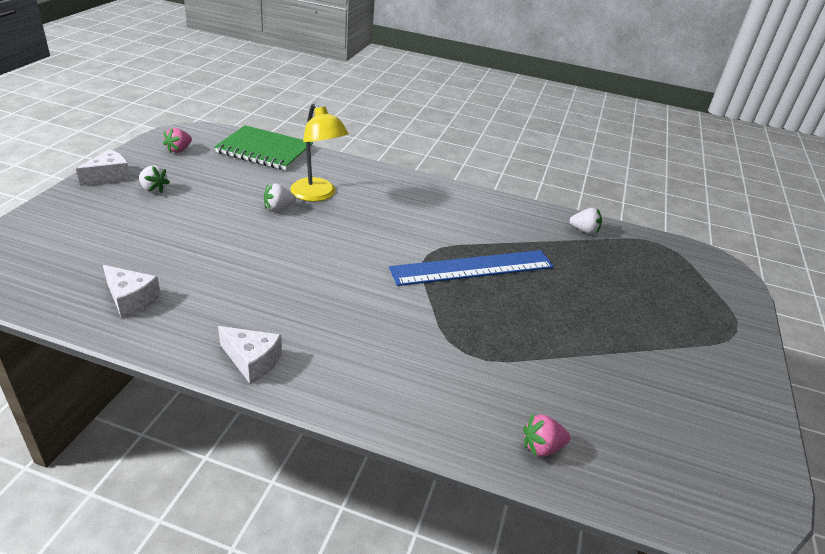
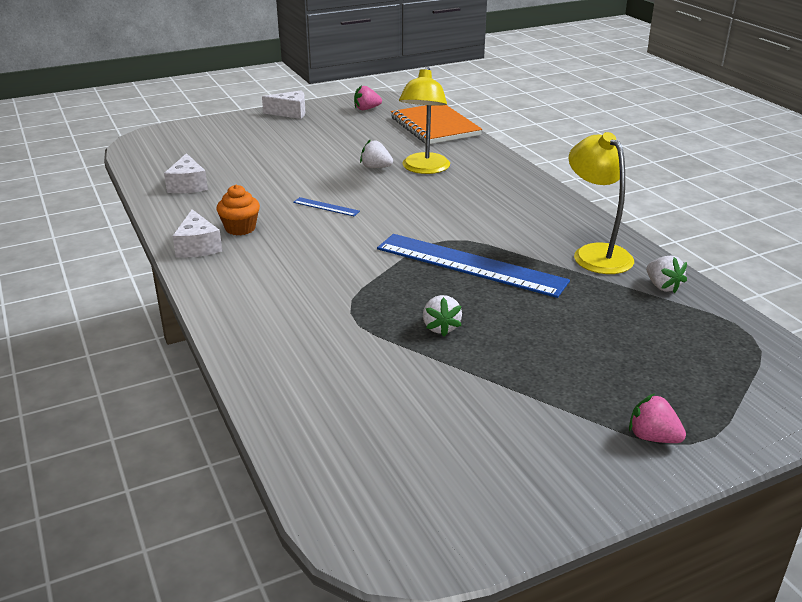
camera: 50 degrees right, 5 degrees down
(153, 189) = (306, 129): white strawberry -> white strawberry (440, 327)
(260, 321) = (240, 228): none -> orange cupcake
(264, 150) = (434, 126): green notebook -> orange notebook
(298, 264) = (326, 207): none -> blue ruler
(522, 222) = (595, 253): none -> yellow lamp
(542, 447) = (296, 395): pink strawberry -> pink strawberry (652, 437)

